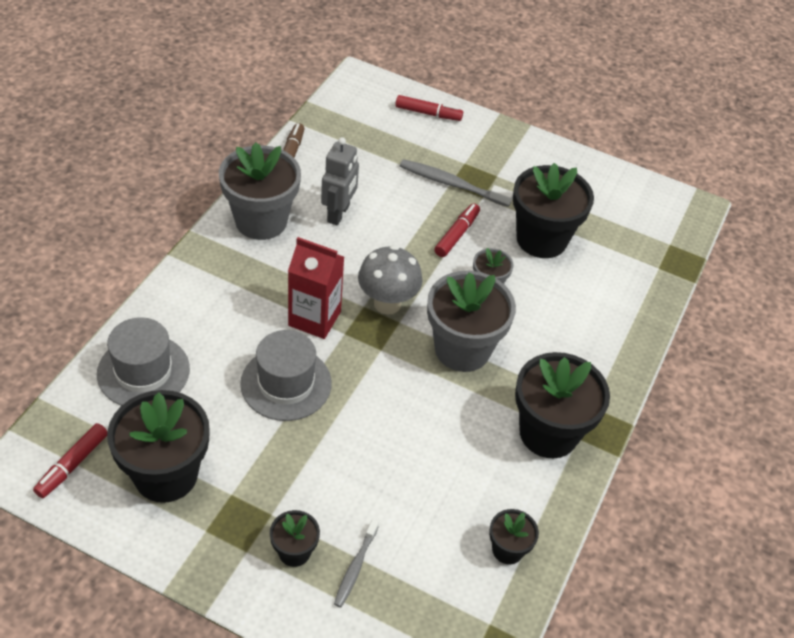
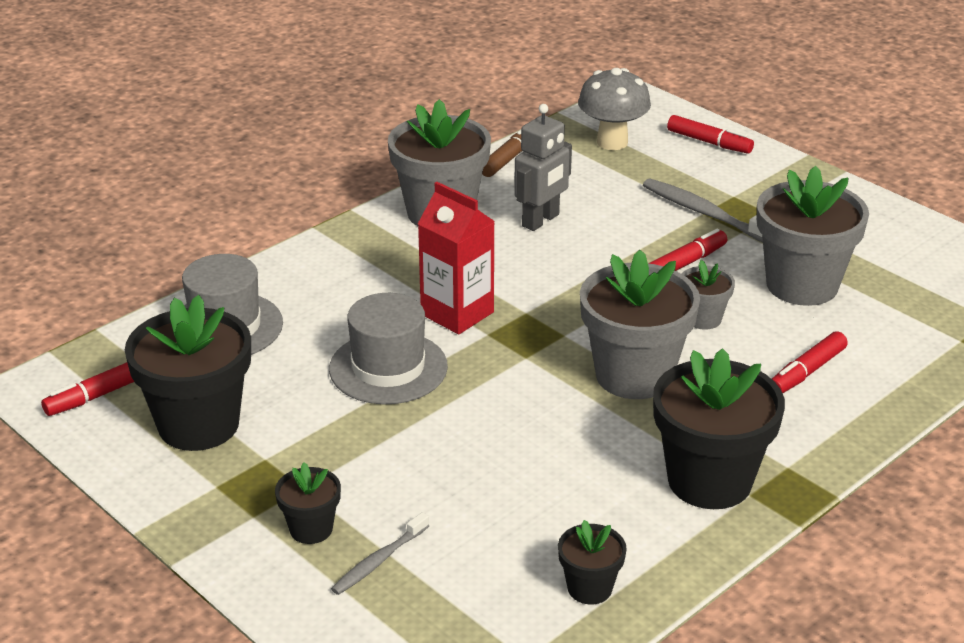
camera: 25 degrees right, 15 degrees down
(387, 303) = (557, 315): grey mushroom -> grey mushroom (612, 142)
(541, 239) = (802, 285): black flower pot -> grey flower pot
(574, 319) = (807, 372): none -> red marker

